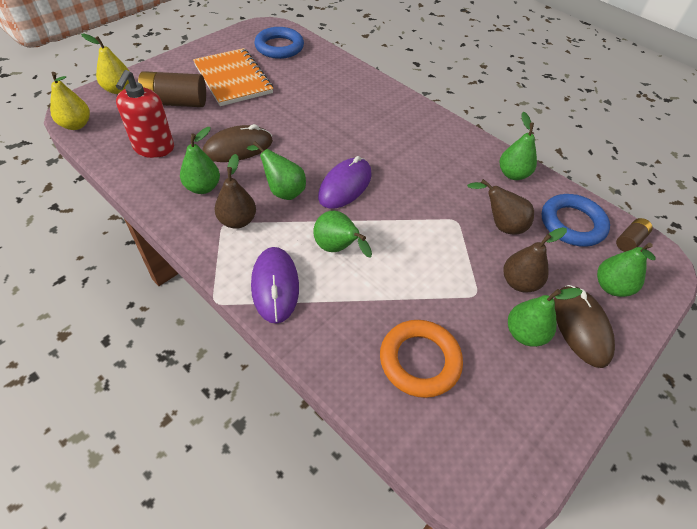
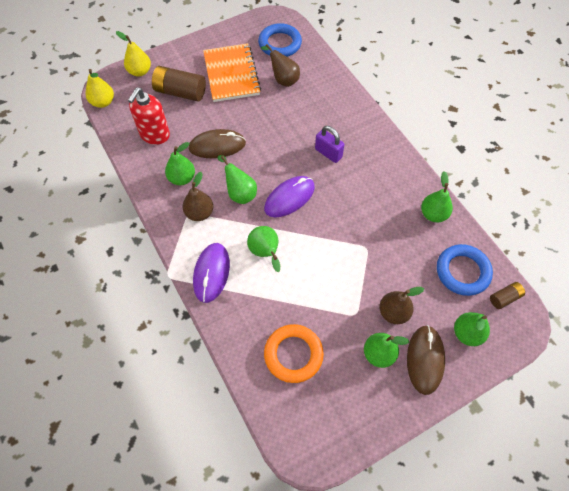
camera: 20 degrees right, 10 degrees up
(372, 135) = (328, 153): none -> purple padlock
(500, 225) = (401, 260): brown pear -> brown pear (283, 79)

